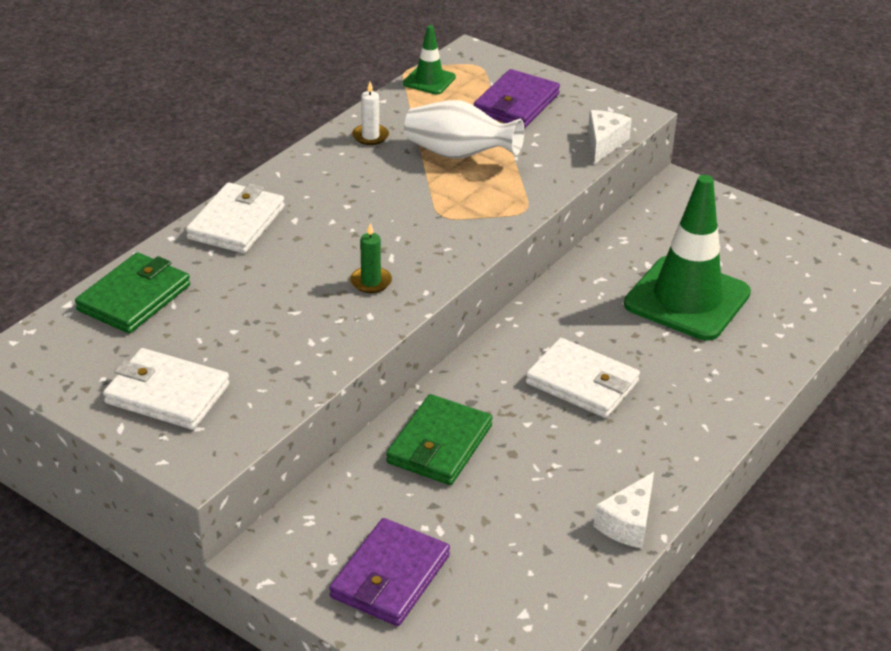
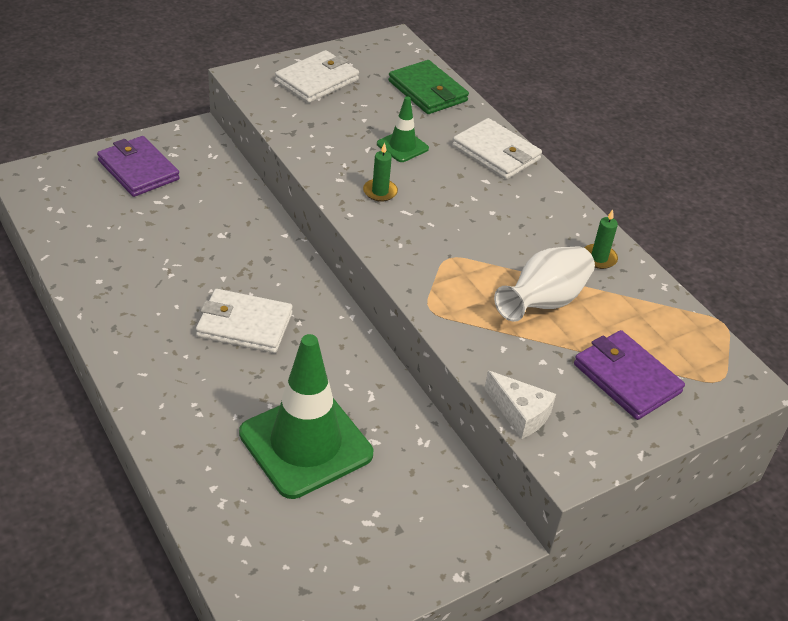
camera: 110 degrees right, 5 degrees up
(370, 136) = (599, 258): white candle -> green candle
(429, 80) = (695, 331): green traffic cone -> green traffic cone (402, 146)
(439, 444) = (235, 228): green wallet -> none
(582, 383) = (244, 325): white wallet -> white wallet turned 45 degrees clockwise
(628, 523) = (87, 285): white cheese -> none

